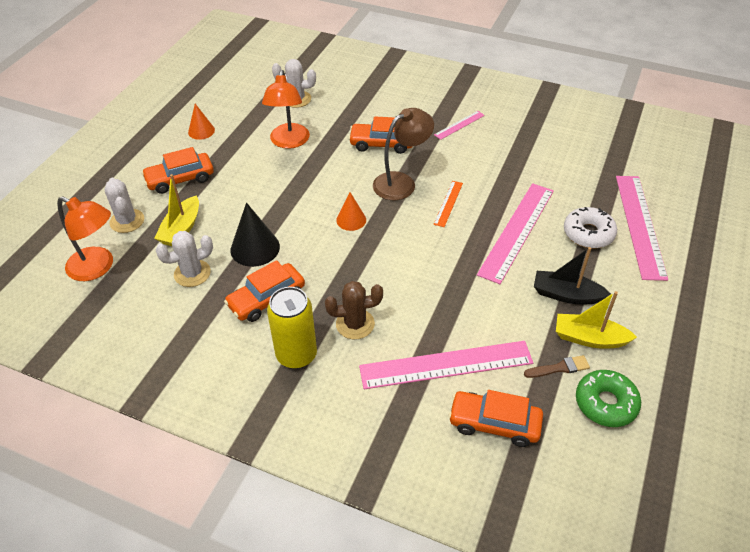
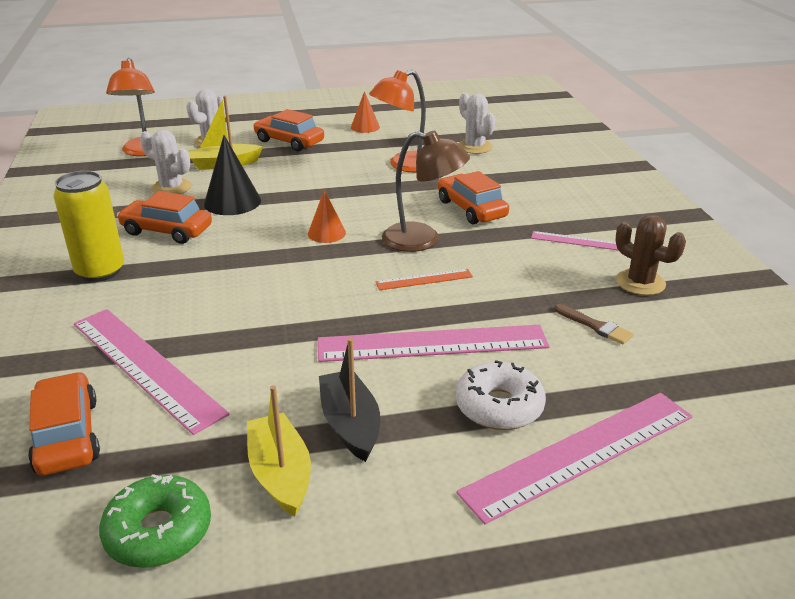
camera: 55 degrees right, 15 degrees down
(355, 324) = (168, 288): brown cactus -> brown cactus (640, 282)
(559, 368) = (201, 462): brown brush -> brown brush (595, 326)

